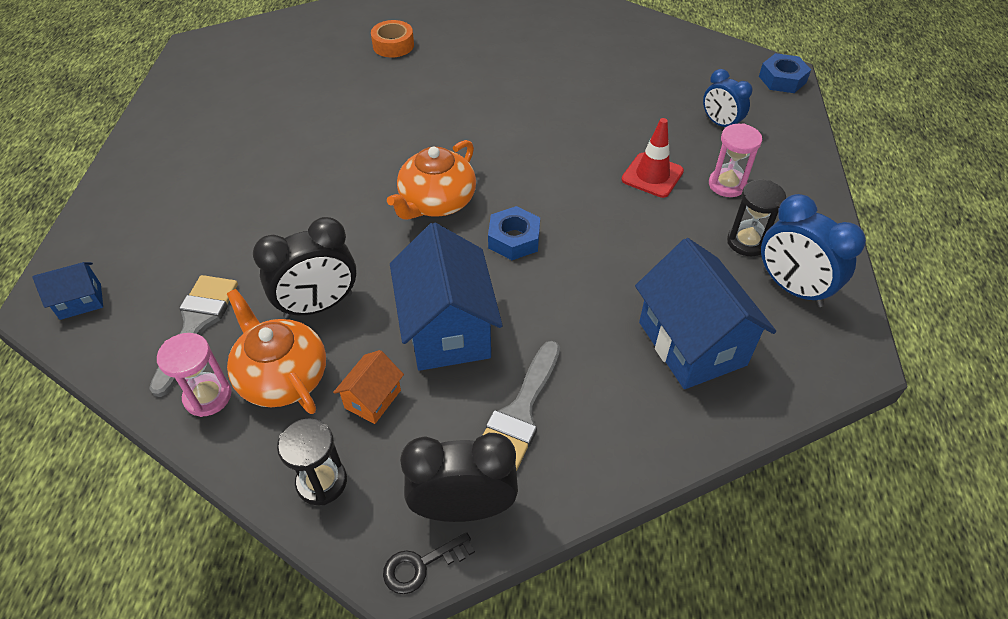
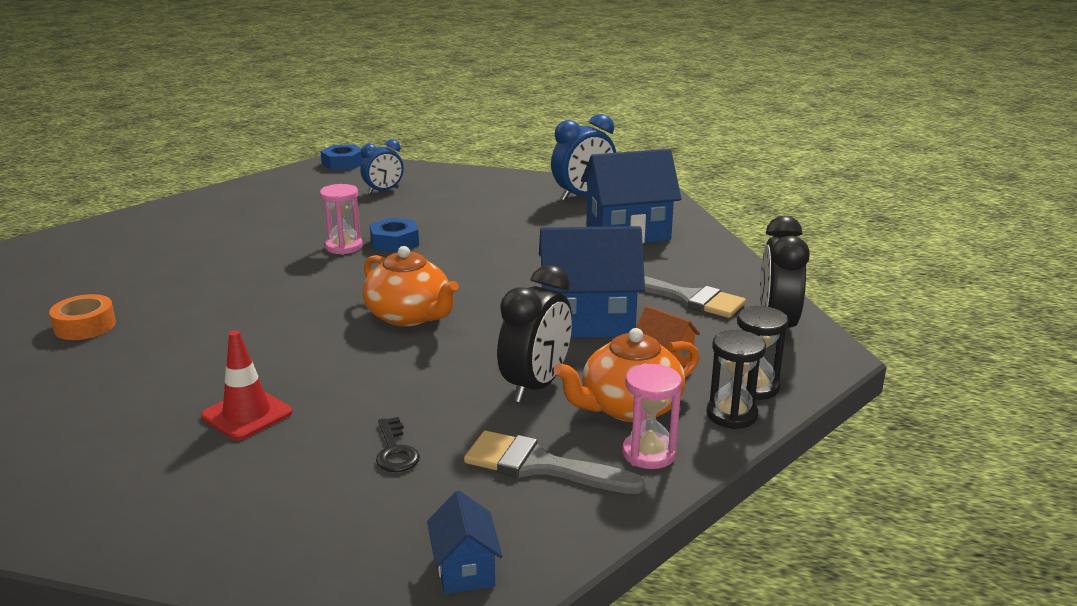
camera: 80 degrees left, 25 degrees down
(318, 305) = (536, 386): black clock -> black clock turned 45 degrees clockwise
(421, 565) = (829, 345): black key -> black key (395, 451)
(514, 239) = (484, 284): blue nut -> blue nut (394, 242)
(652, 175) = (433, 222): red traffic cone -> red traffic cone (247, 414)
(727, 185) = (462, 199): pink hourglass -> pink hourglass (344, 247)
(747, 242) = (530, 202): black hourglass -> black hourglass (731, 415)

